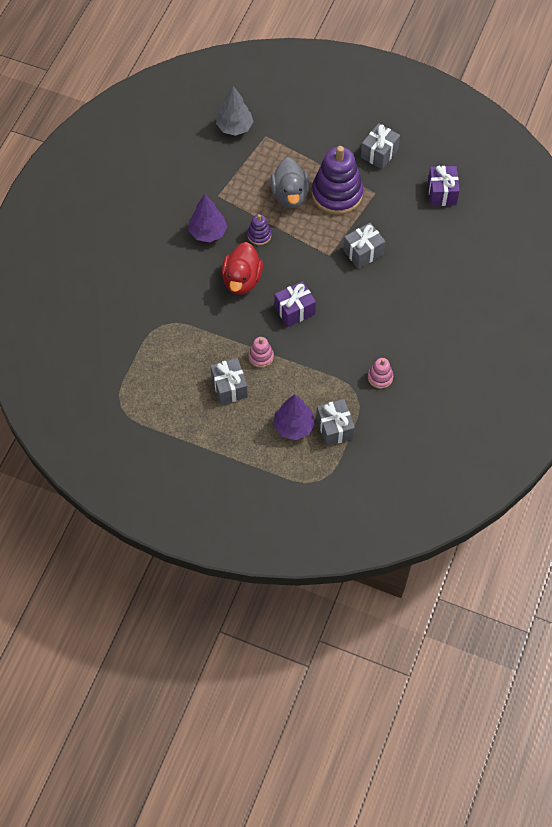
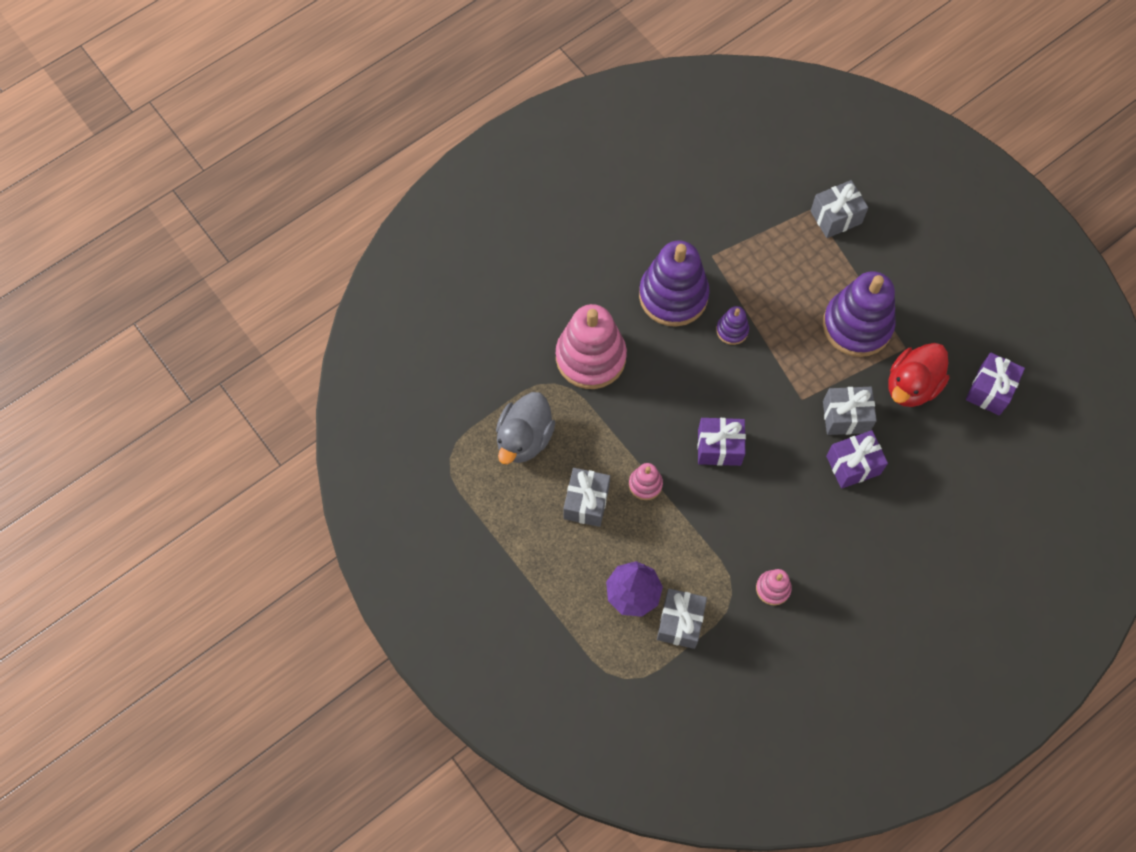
camera: 30 degrees right, 5 degrees up
(176, 297) = (590, 357): none -> pink stacking toy
(208, 232) = (673, 296): purple tree -> purple stacking toy
(235, 127) = (782, 179): grey tree -> none
(242, 280) = (679, 376): red duck -> red duck (911, 386)
(290, 195) = (798, 298): grey duck -> grey duck (524, 438)
(379, 153) = (940, 299): grey gift -> grey gift (836, 217)
(385, 279) = (853, 465): none -> purple gift

